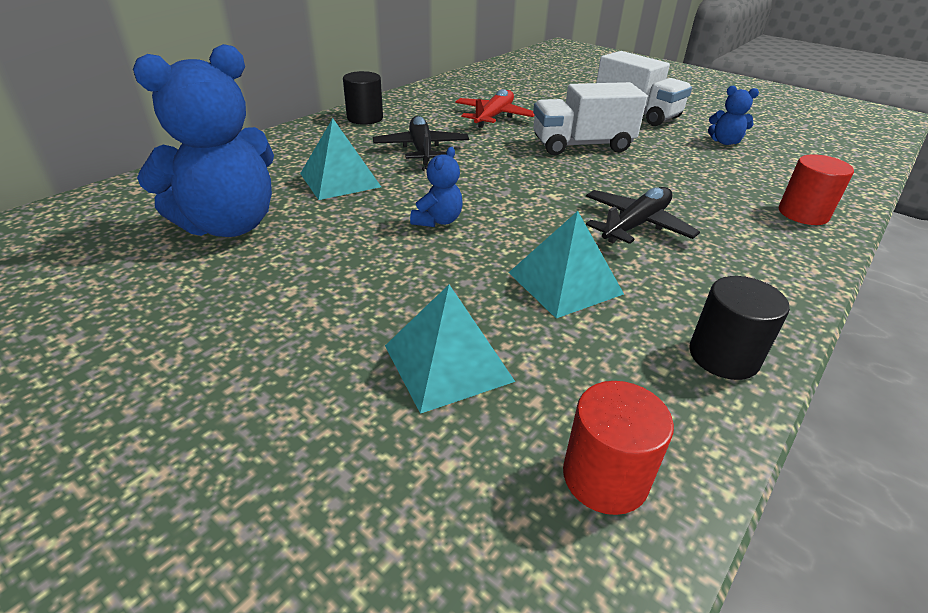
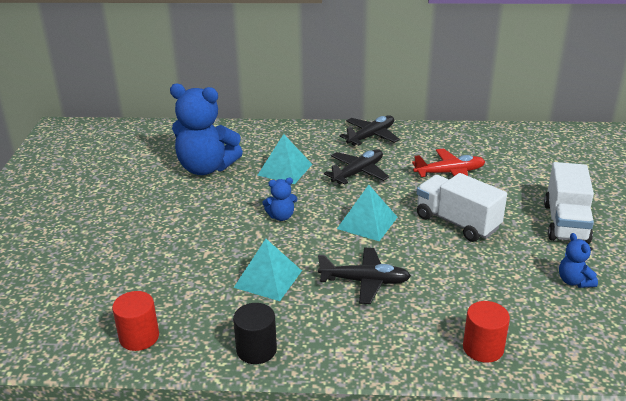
camera: 55 degrees right, 5 degrees down
(365, 118) = (371, 136): black cylinder -> black plane
(448, 362) = (170, 271): turquoise pyramid -> turquoise pyramid (367, 222)

